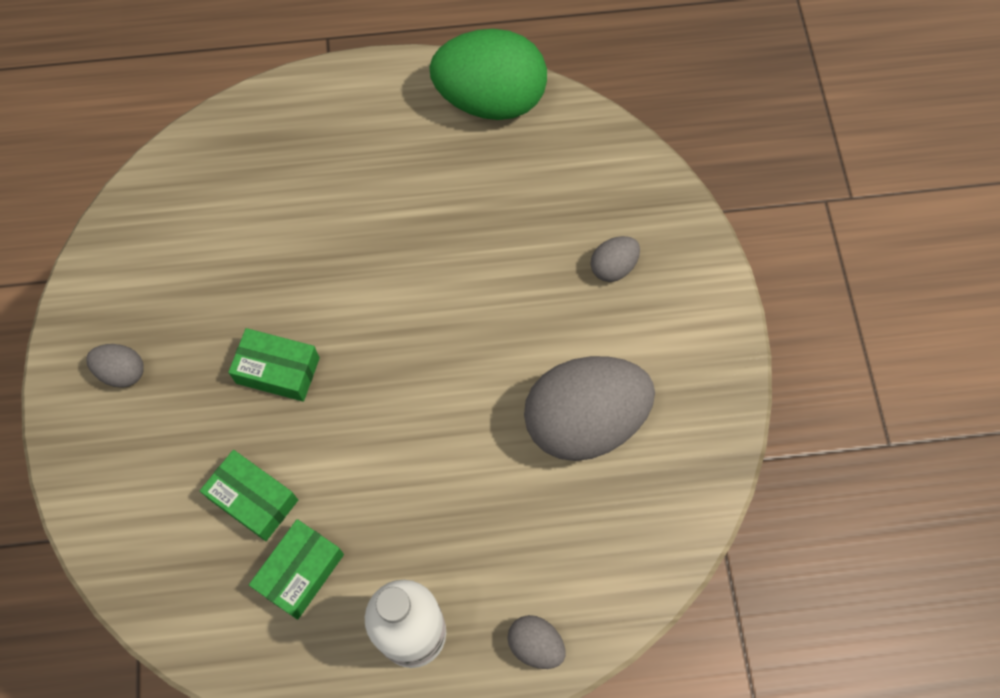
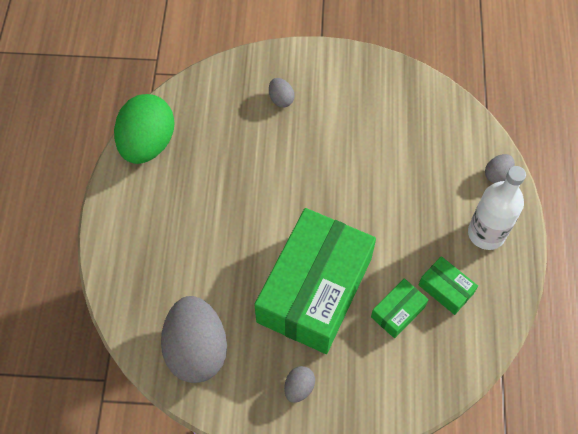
camera: 80 degrees left, 5 degrees down
(278, 370) = (314, 290): green box -> green box, size x2.42
(584, 422) = (374, 130): grey egg -> grey egg (197, 349)

